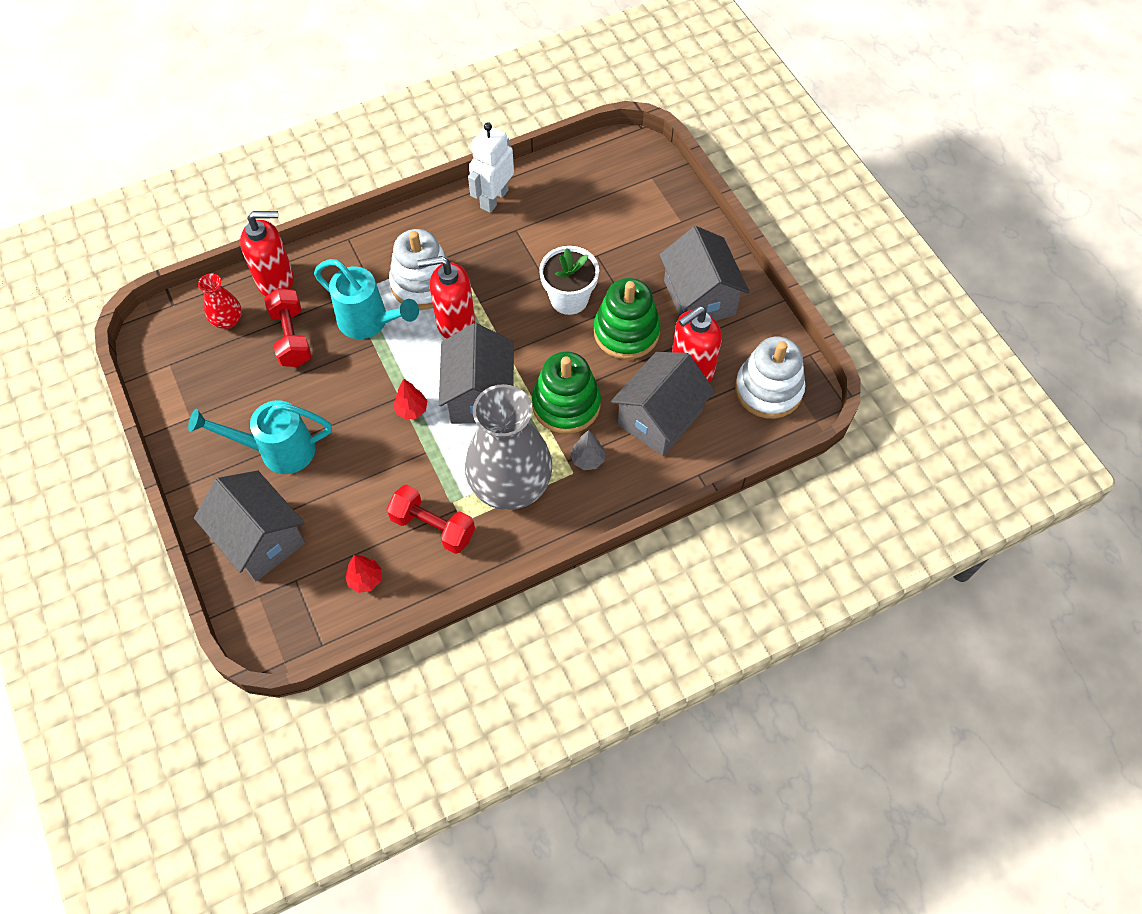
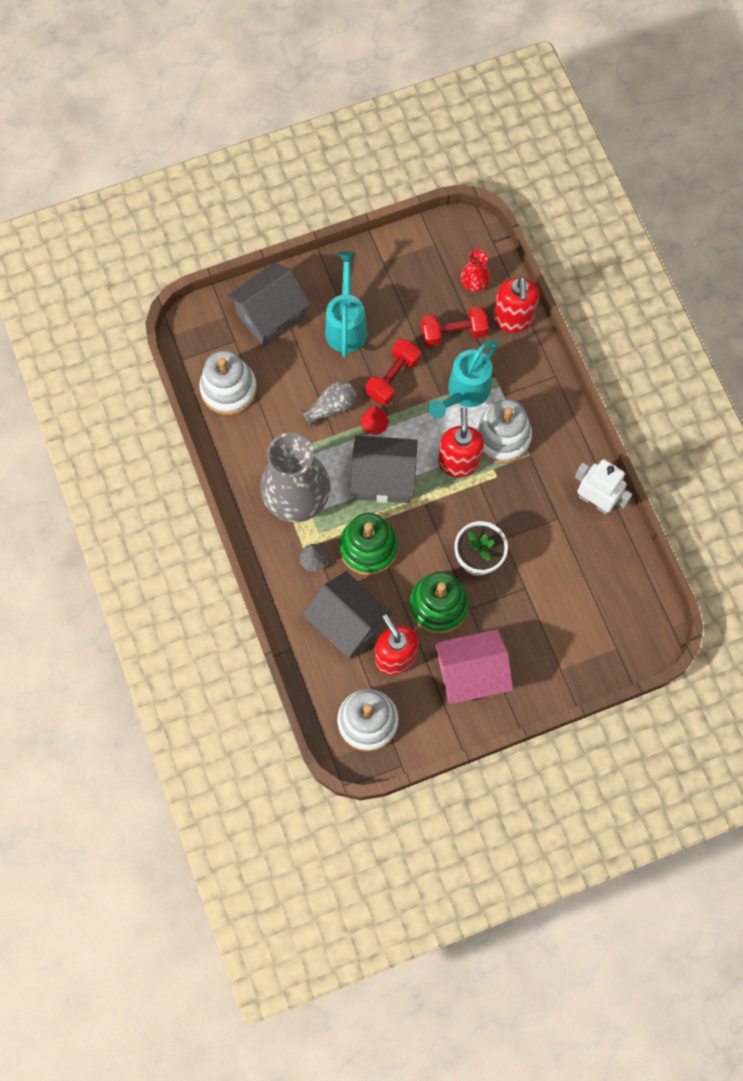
camera: 95 degrees right, 10 degrees up
(365, 579) = (228, 389): red tree -> white stacking toy
(389, 458) = (331, 407): none -> grey vase
(433, 527) = (267, 438): red dumbbell -> red dumbbell (392, 378)
(699, 298) = (471, 674): grey house -> pink house

